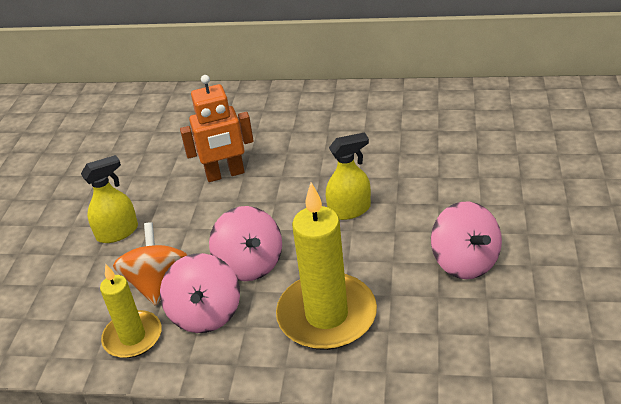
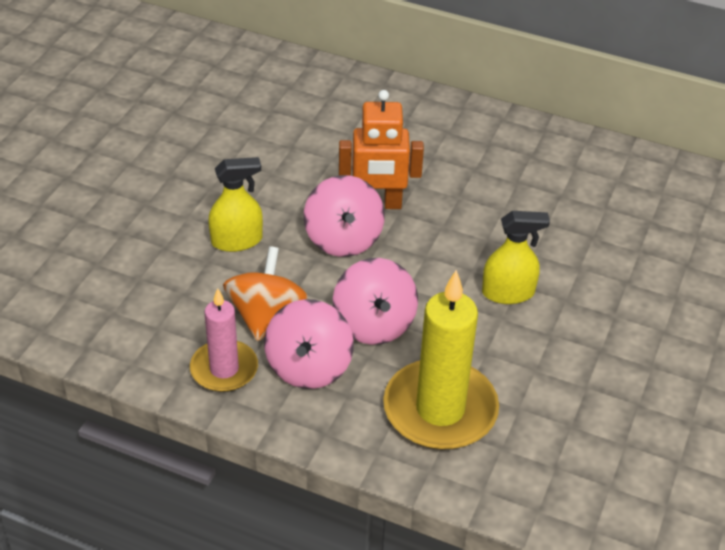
camera: 10 degrees right, 5 degrees up
(133, 337) = (224, 369): yellow candle -> pink candle
(465, 262) = (617, 395): pink spinning top -> pink spinning top (343, 239)

